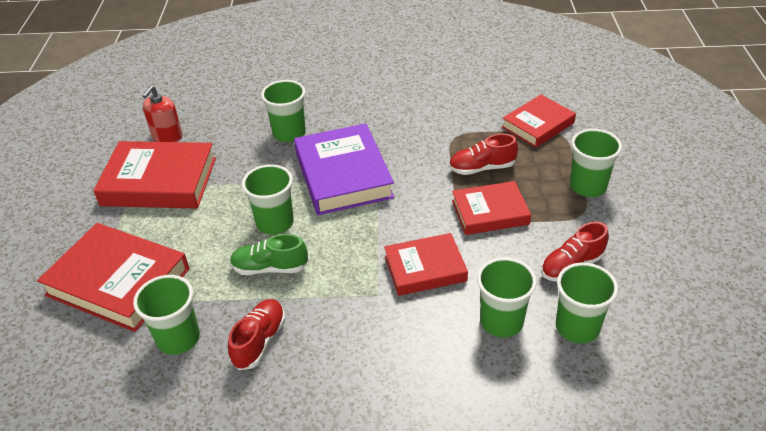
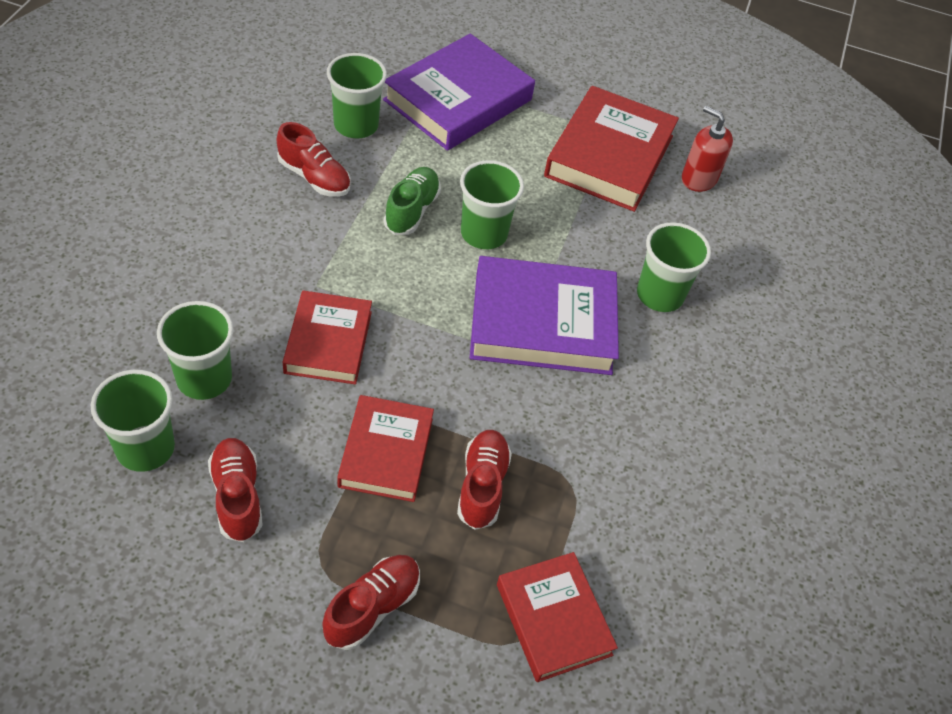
camera: 100 degrees right, 10 degrees up
(118, 282) = (458, 100): red book -> purple book
(587, 186) = (372, 607): green cup -> red shoe

